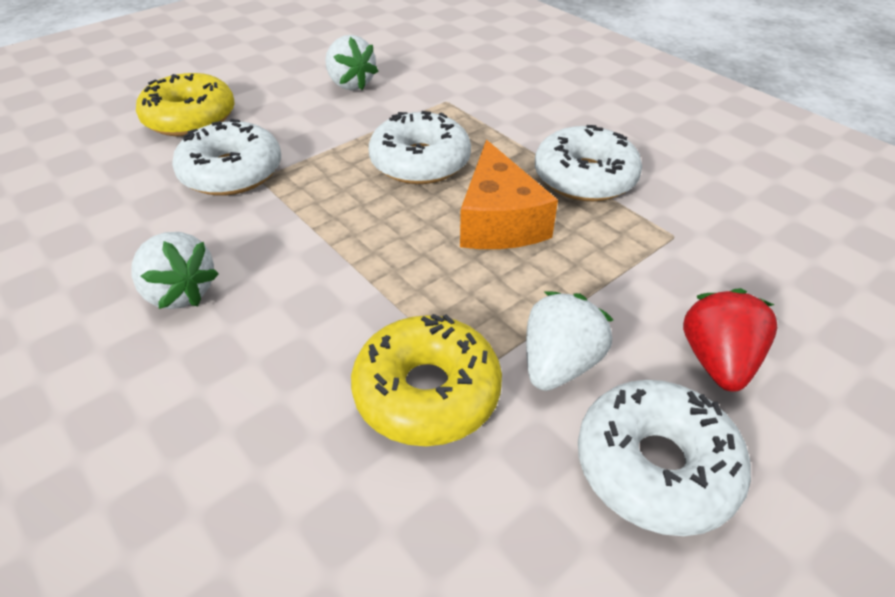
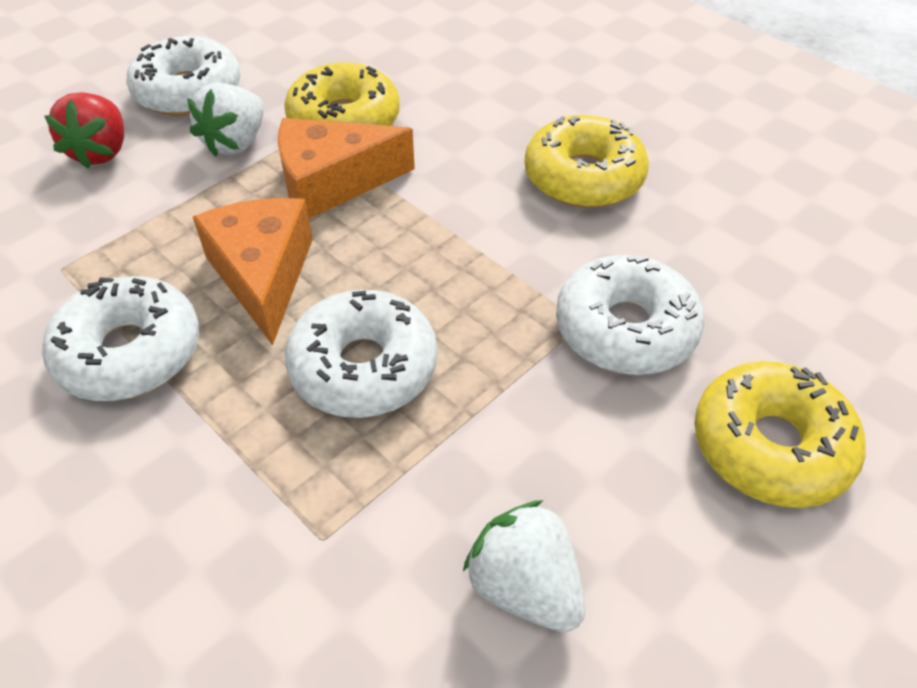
camera: 175 degrees right, 5 degrees up
(180, 293) = (583, 177): white strawberry -> yellow donut
(442, 303) = (332, 182): none -> orange cheese

